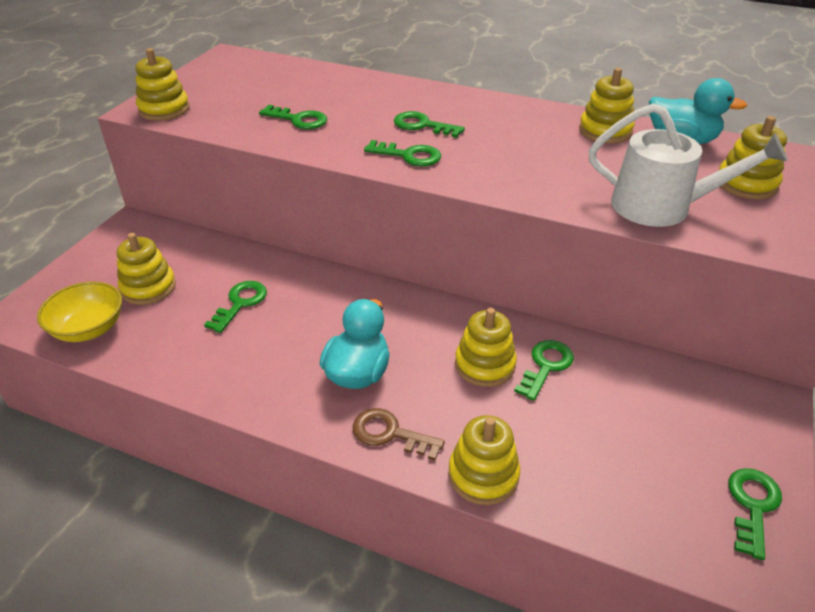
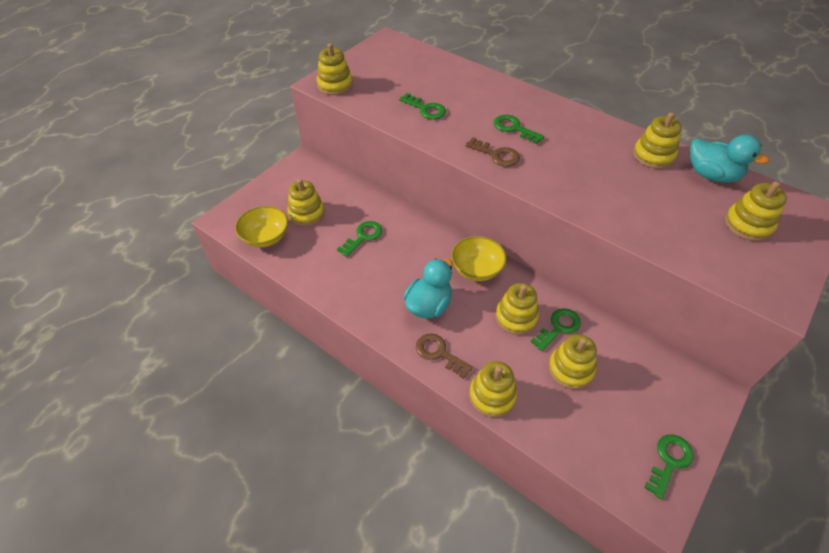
camera: 15 degrees right, 10 degrees up
(409, 155) = (496, 155): green key -> brown key
(413, 315) = (476, 269): none -> yellow bowl
(579, 415) = (570, 369): none -> yellow stacking toy
(661, 207) = (671, 233): white watering can -> none

